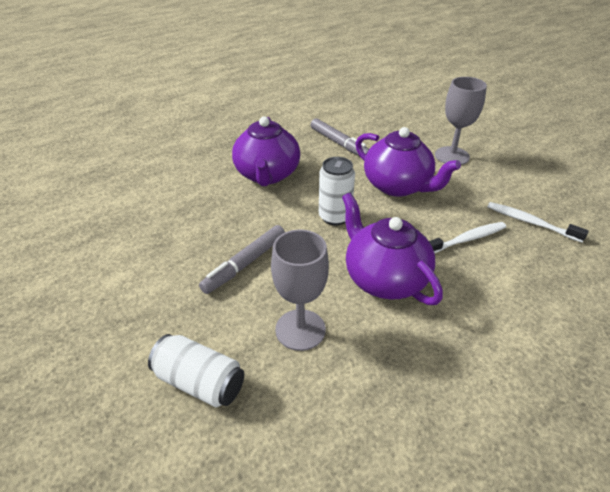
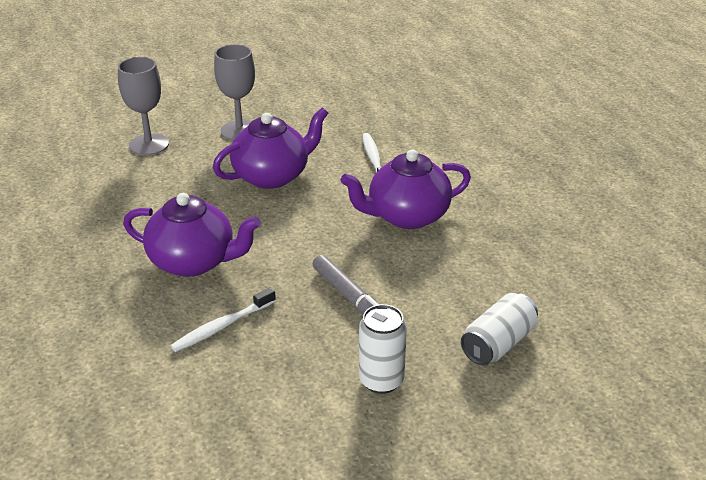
camera: 75 degrees left, 5 degrees down
(300, 330) = (453, 276): grey goblet -> grey goblet (149, 144)
(334, 217) = (303, 226): white can -> white can (381, 380)
(339, 144) = (162, 196): grey marker -> none
(531, 222) = (366, 122): white toothbrush -> white toothbrush (222, 326)

